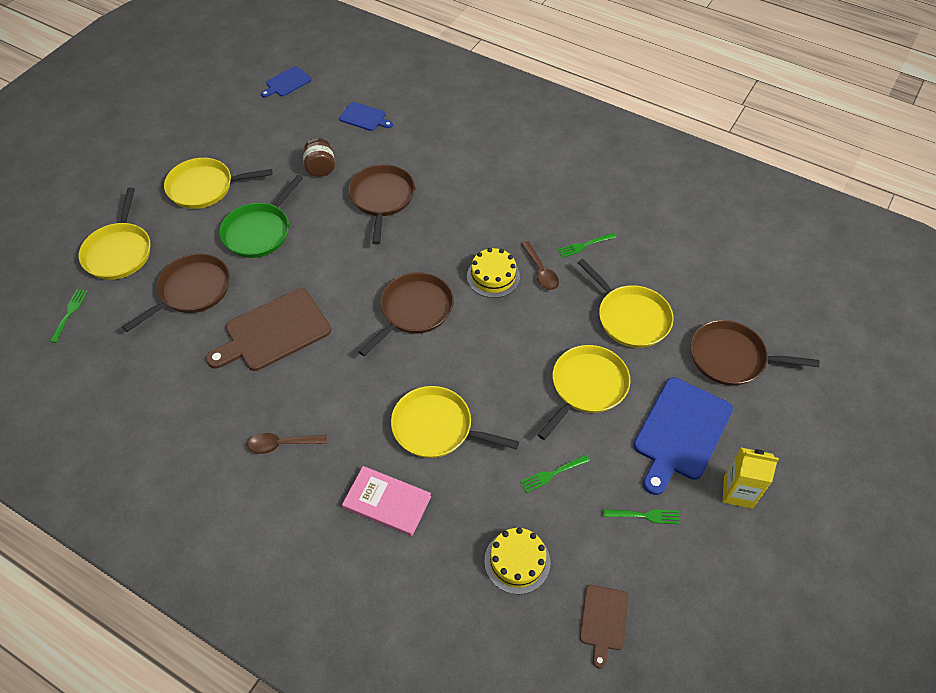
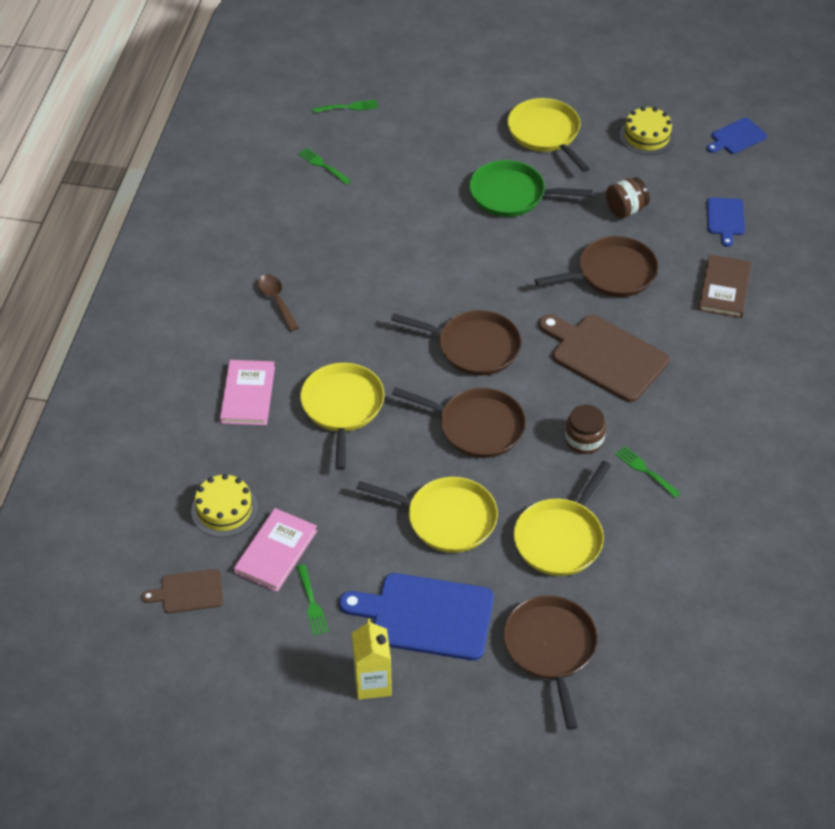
camera: 70 degrees right, 5 degrees down
(119, 252) = (432, 108): yellow pan -> none
(192, 291) = (414, 175): brown pan -> brown pan (477, 426)
(274, 332) = (395, 250): brown cutting board -> brown cutting board (605, 356)
(287, 82) = (736, 137): blue cutting board -> blue cutting board turned 60 degrees counterclockwise
(432, 142) = (724, 288): none -> brown book
(493, 276) = (554, 399): yellow cake -> yellow cake (647, 136)
(541, 271) = (584, 439): brown spoon -> brown jar
(553, 473) = (329, 514): green fork -> green fork (323, 165)
(580, 529) = (276, 552): none -> pink book

